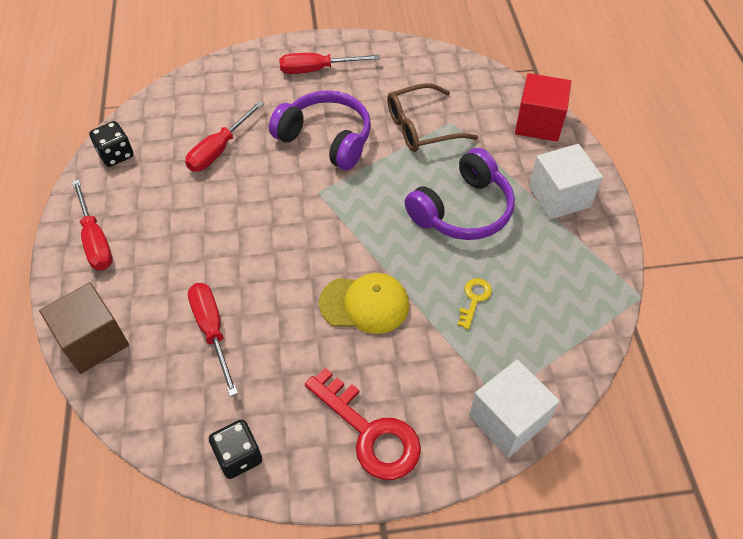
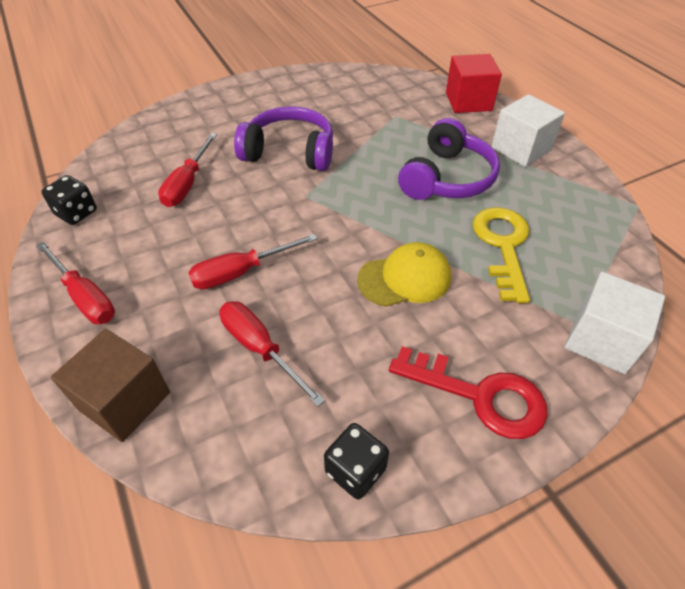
camera: 20 degrees left, 5 degrees down
(317, 70) = (252, 102): red screwdriver -> red screwdriver (241, 272)
(422, 127) = (372, 125): brown glasses -> none
(474, 299) = (503, 246): yellow key -> yellow key, size x2.07

